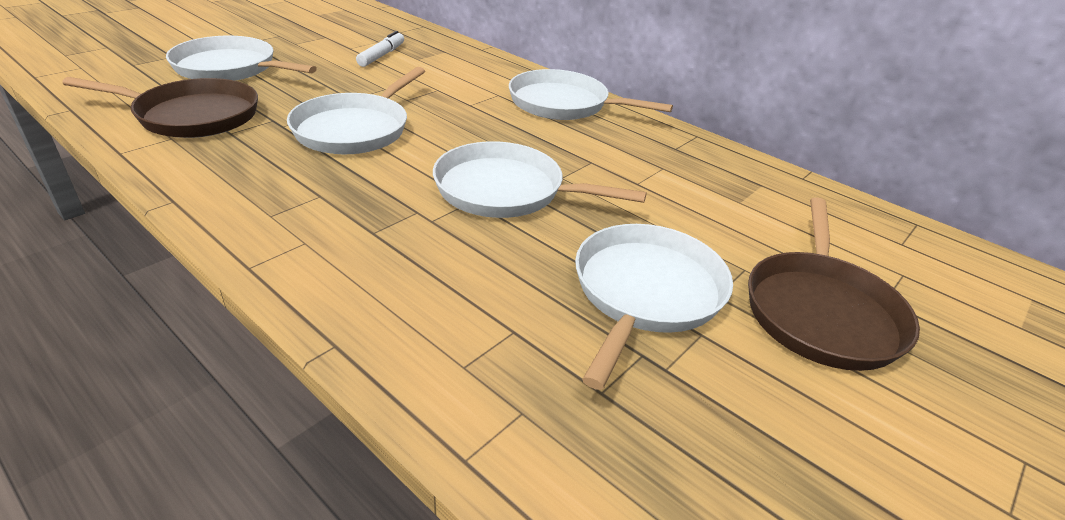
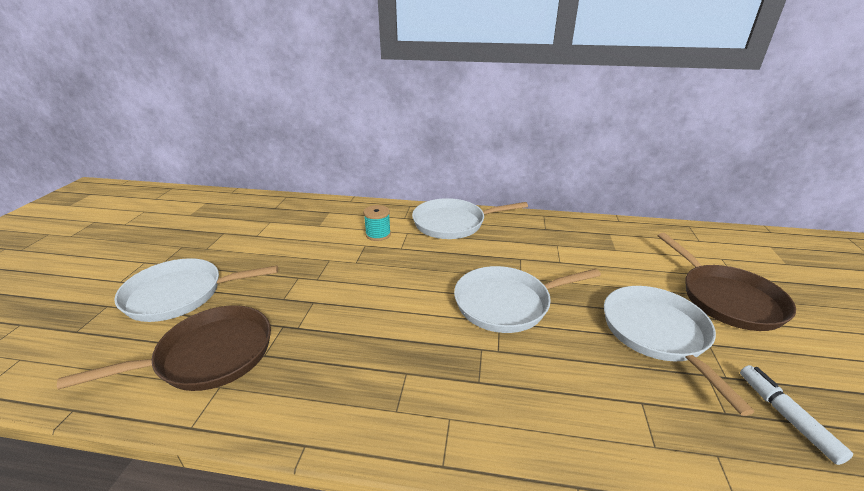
camera: 30 degrees left, 5 degrees down
(355, 129) = (354, 304): white pan -> none
(381, 55) = (289, 233): white marker -> white marker (786, 416)
(465, 85) = (378, 234): none -> turquoise spool

